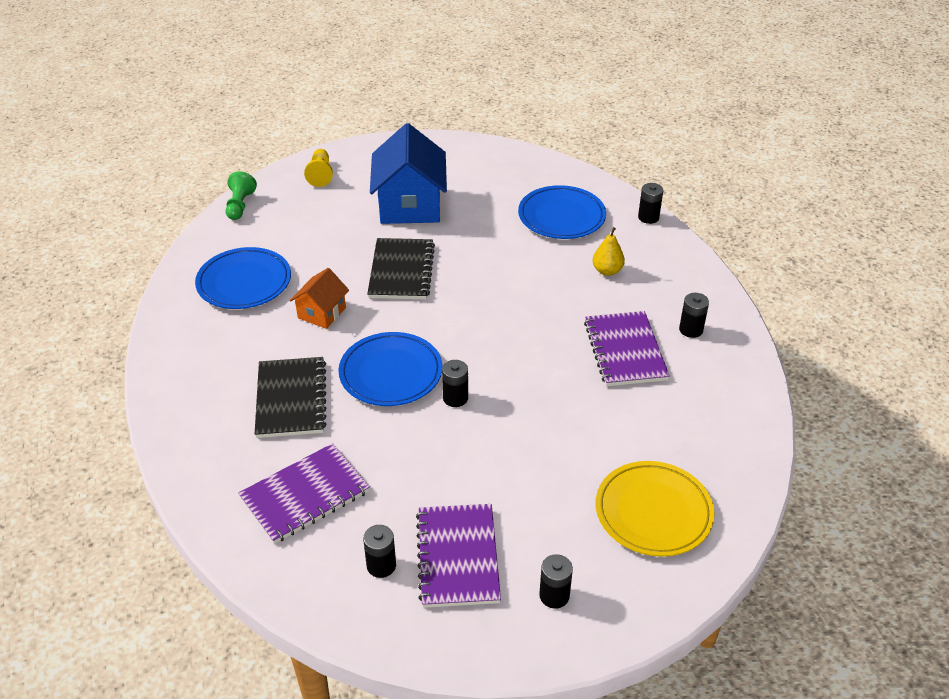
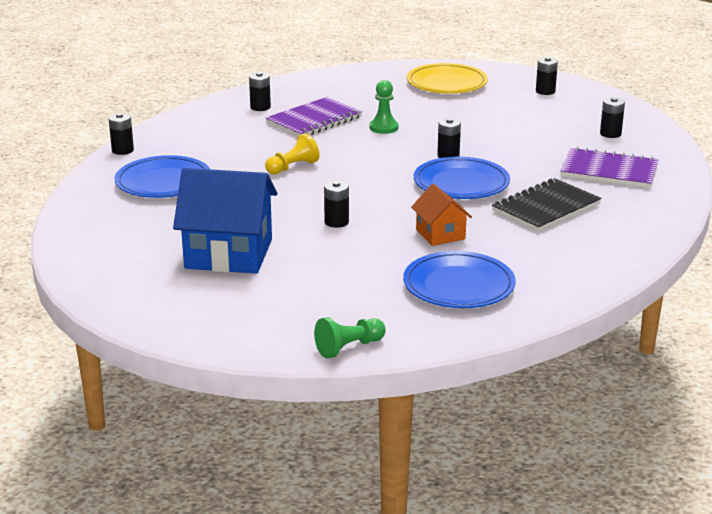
camera: 125 degrees left, 15 degrees down
(320, 174) = (230, 325): yellow pawn -> yellow pawn (292, 167)
(322, 313) = (440, 234): orange house -> orange house turned 75 degrees clockwise
(401, 271) = (336, 222): black notebook -> black battery
(410, 205) = (229, 254): blue house -> blue house turned 45 degrees clockwise
(458, 557) = (566, 118): purple notebook -> none
(563, 389) = (383, 128): none -> green pawn
(607, 271) = (223, 147): yellow pear -> none

